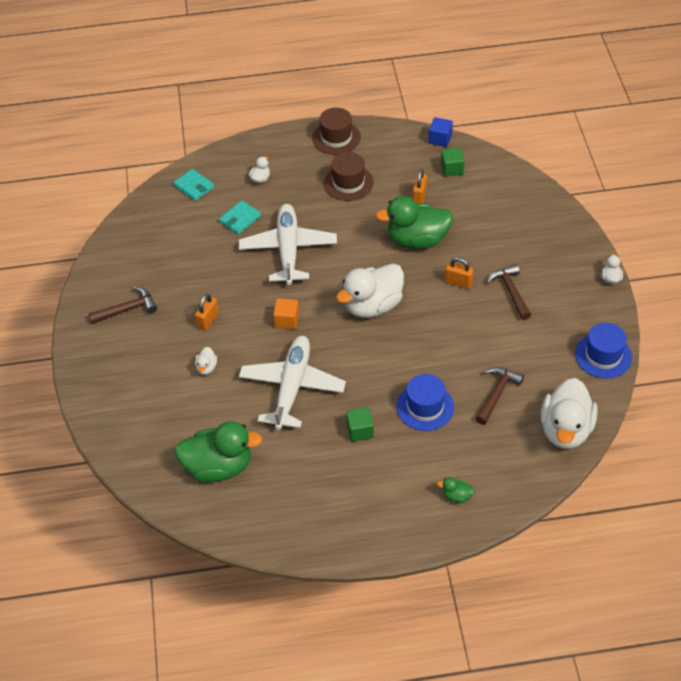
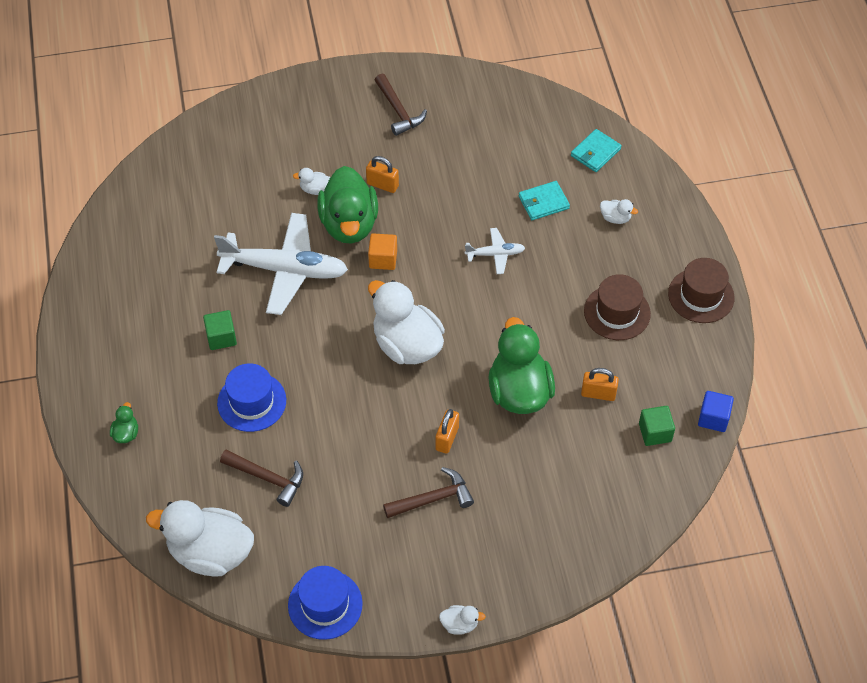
camera: 85 degrees right, 5 degrees up
(218, 467) = (182, 211): green duck -> green duck (349, 224)
(240, 219) = (543, 202): turquoise wallet -> turquoise wallet turned 60 degrees counterclockwise
(288, 250) = (495, 254): white plane -> white plane, size x0.46

